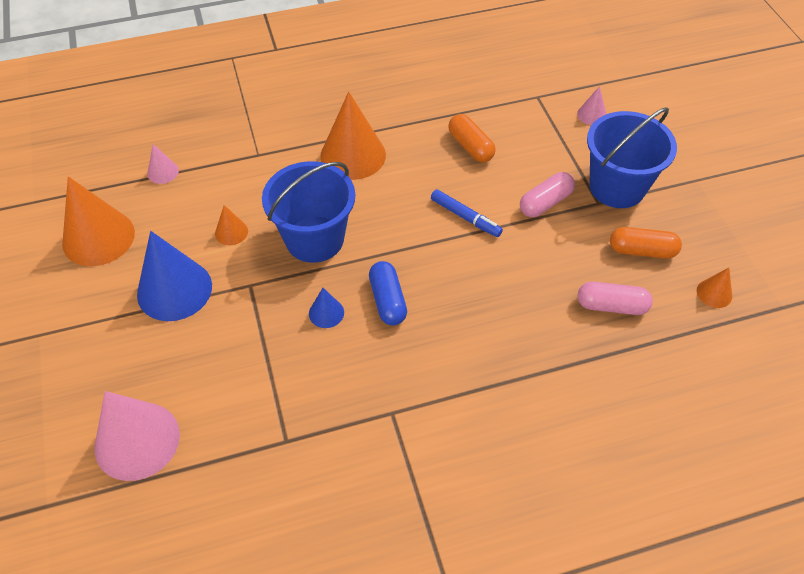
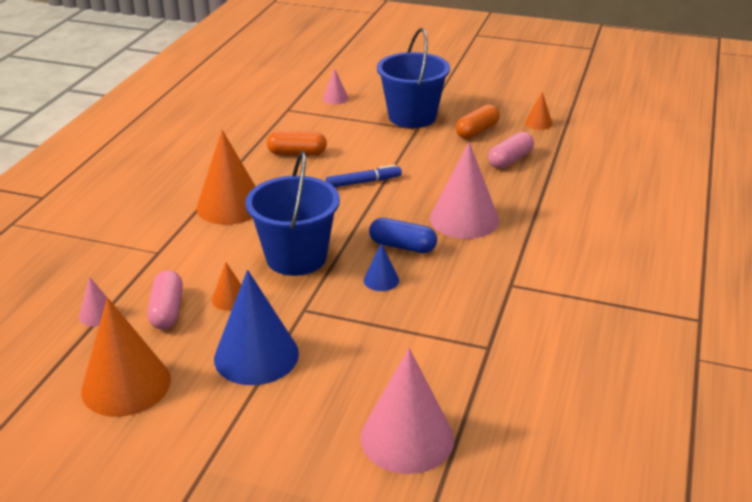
camera: 55 degrees left, 20 degrees down
(469, 323) = (464, 219): none -> pink cone
(545, 203) = (391, 147): pink capsule -> pink capsule (167, 310)

